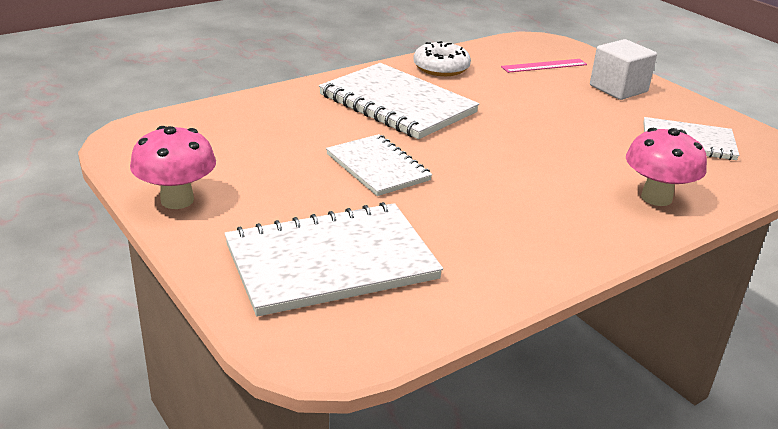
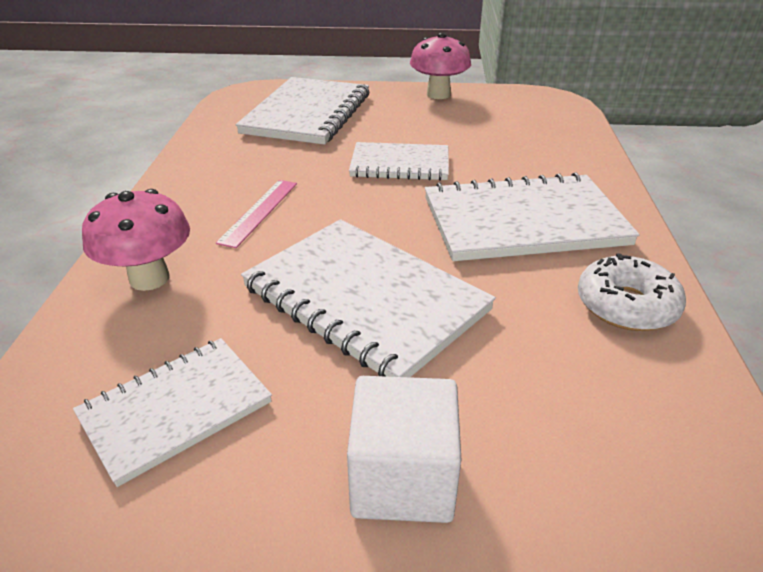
camera: 130 degrees right, 5 degrees up
(544, 66) = (578, 440): pink ruler -> pink ruler (259, 212)
(548, 126) = (365, 299): none -> white notebook

